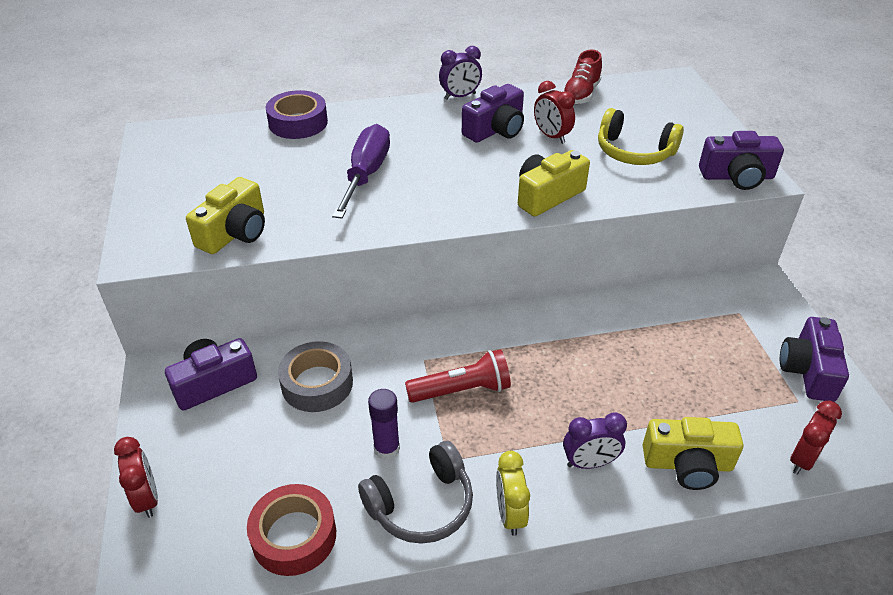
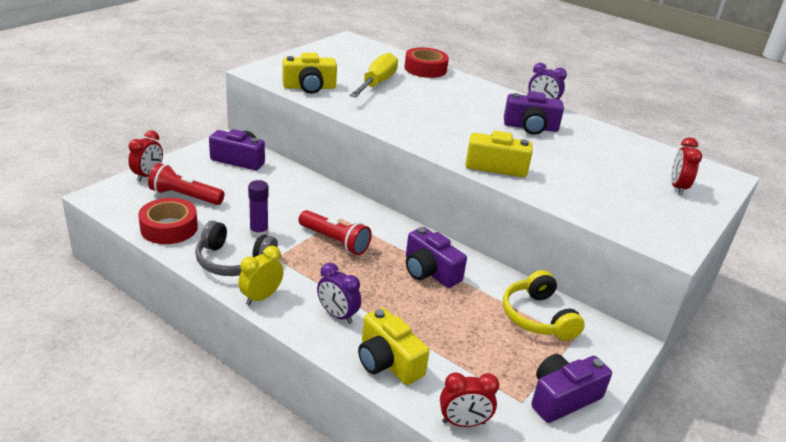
camera: 45 degrees right, 10 degrees down
(239, 482) = (185, 196): none -> red flashlight
(289, 175) = (377, 83): none -> yellow screwdriver
(298, 123) = (425, 69): purple tape -> red tape
(317, 383) = (277, 190): grey tape -> none
(366, 174) = (415, 103): purple screwdriver -> none
(551, 136) = (560, 148): red clock -> red clock (677, 187)
(581, 94) = (629, 144): red shoe -> none
(634, 152) = (602, 184): yellow headphones -> yellow headphones (538, 317)
(737, 177) = (654, 236): purple camera -> purple camera (429, 271)

